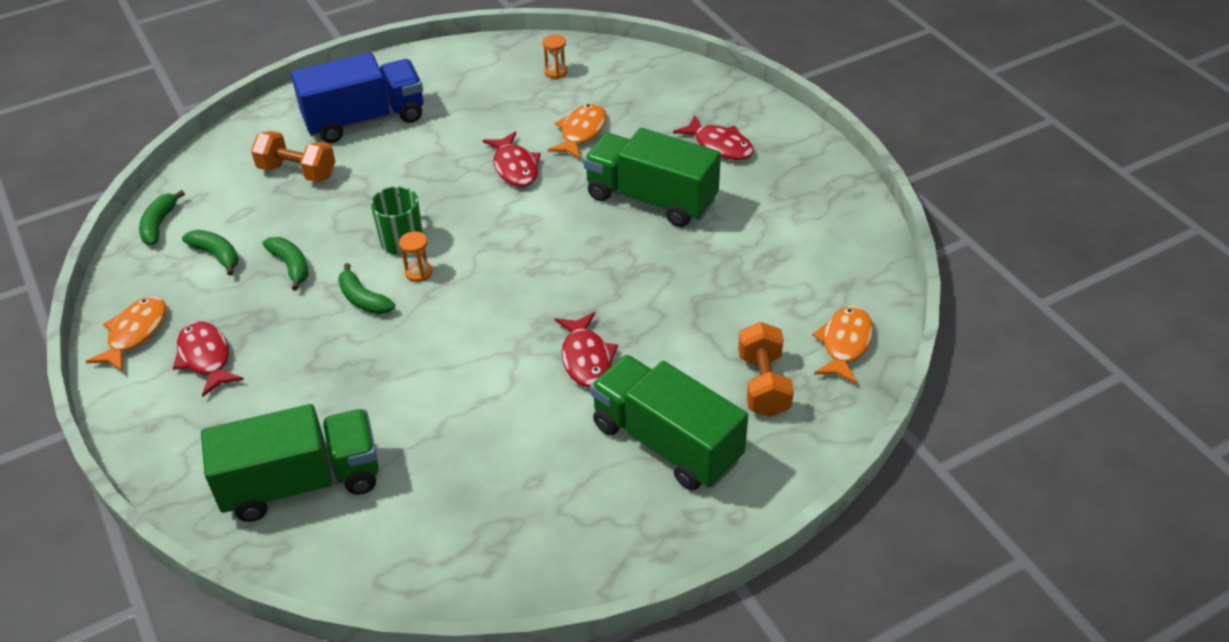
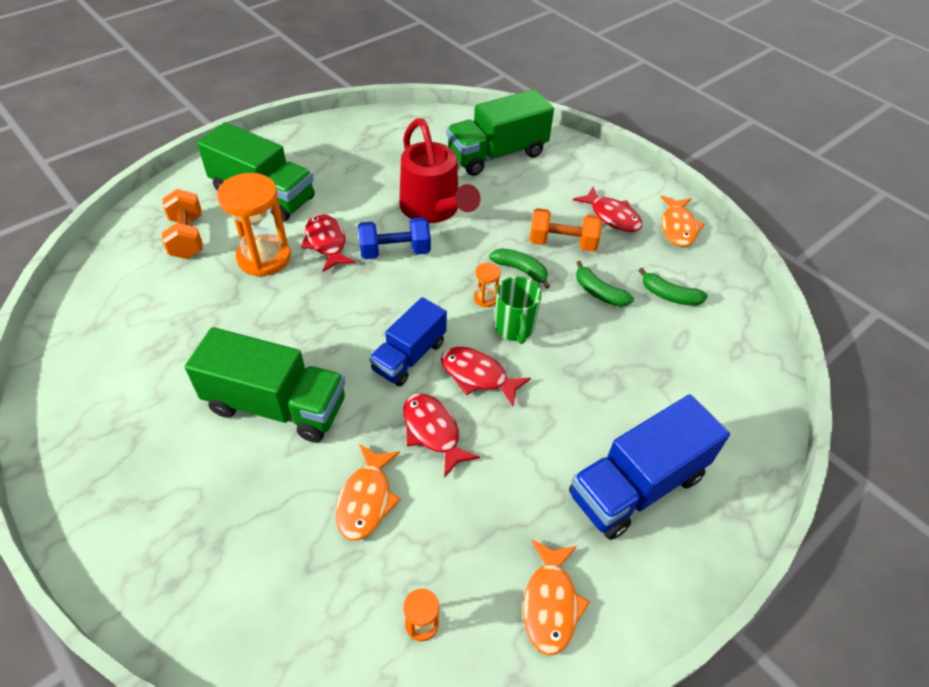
camera: 165 degrees right, 5 degrees up
(159, 224) = (744, 319): green banana -> none
(297, 172) = (662, 396): orange dumbbell -> orange dumbbell (562, 243)
(435, 393) = (433, 209): none -> red watering can
(503, 338) = (395, 251): none -> blue dumbbell
(519, 226) = (409, 356): none -> blue truck
(664, 346) = (264, 258): none -> orange hourglass
(719, 145) = (191, 499): red fish -> red fish (477, 375)
(844, 344) = (112, 274): orange fish -> orange fish (550, 603)

